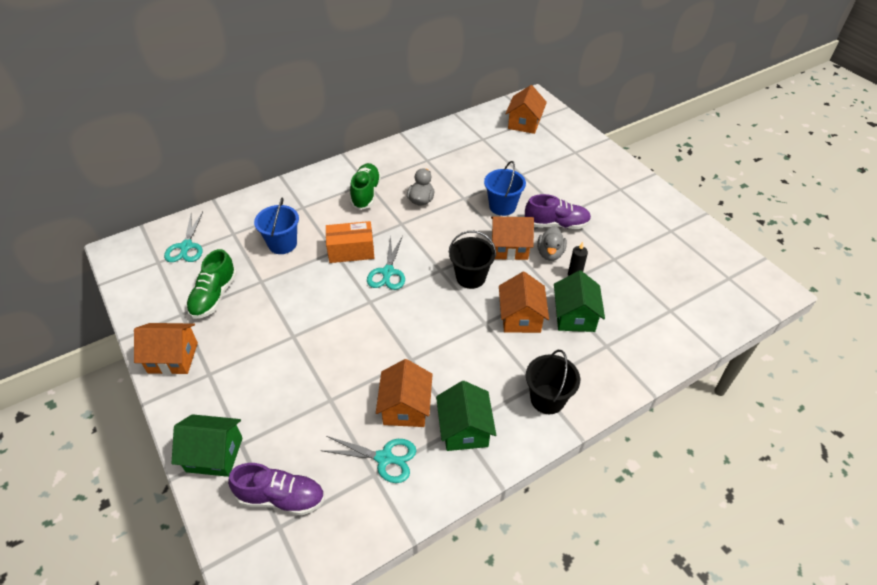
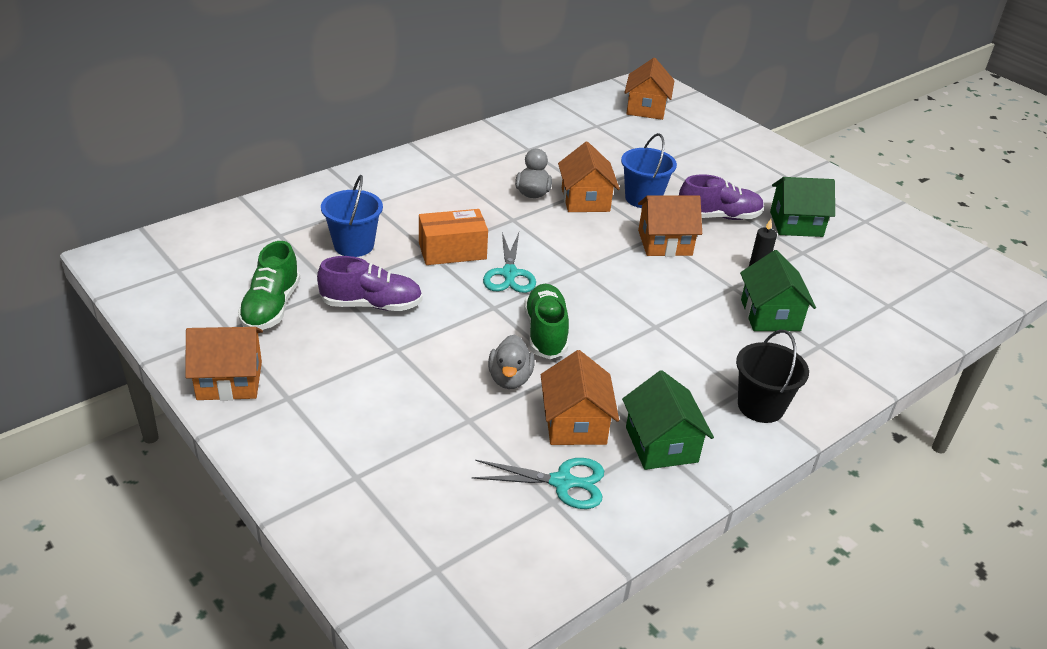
camera: 10 degrees left, 10 degrees down
(186, 246) = (215, 251): turquoise scissors -> none
(214, 454) = (321, 491): green house -> green house (796, 224)
(281, 497) = (430, 535): purple shoe -> purple shoe (371, 305)
(366, 193) = (455, 187): green shoe -> green shoe (545, 333)
(470, 277) = (622, 277): black bucket -> none
(521, 317) = (701, 318): orange house -> orange house (585, 200)
(550, 253) = (719, 248): grey duck -> grey duck (510, 379)

